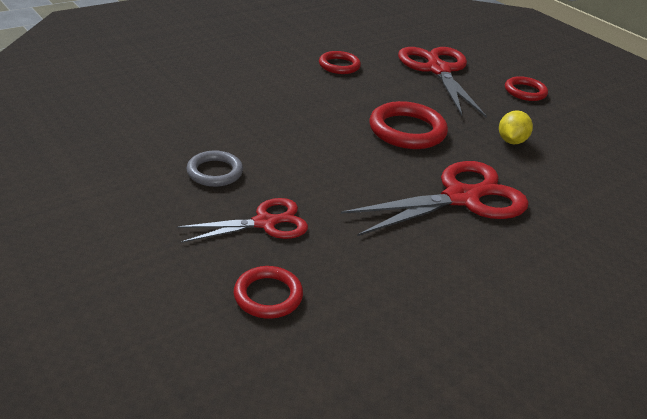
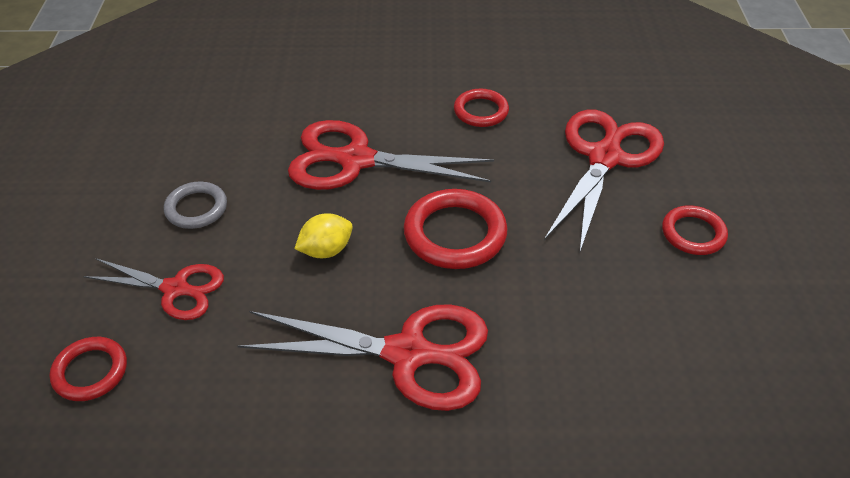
camera: 40 degrees right, 10 degrees up
(292, 112) = (354, 160): none -> red scissors
(511, 141) = (573, 302): yellow lemon -> yellow lemon (326, 250)

